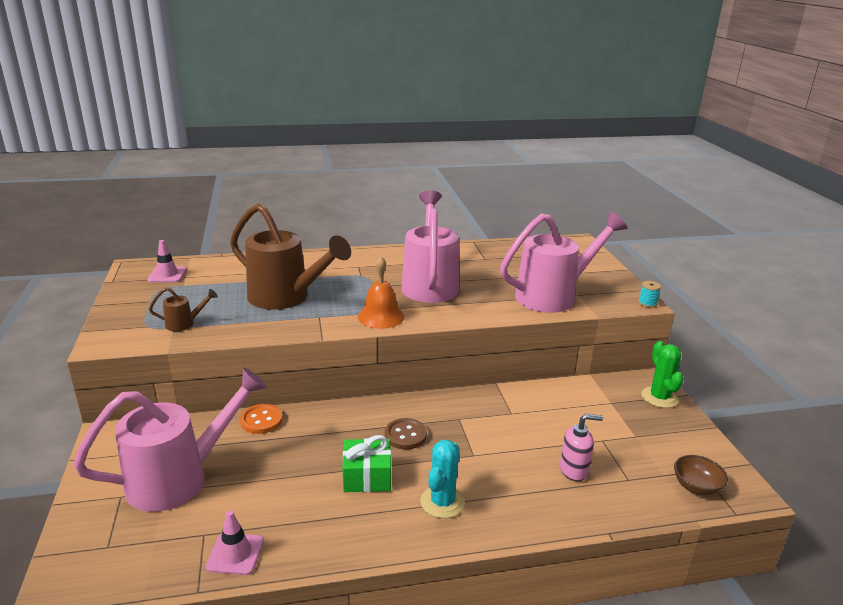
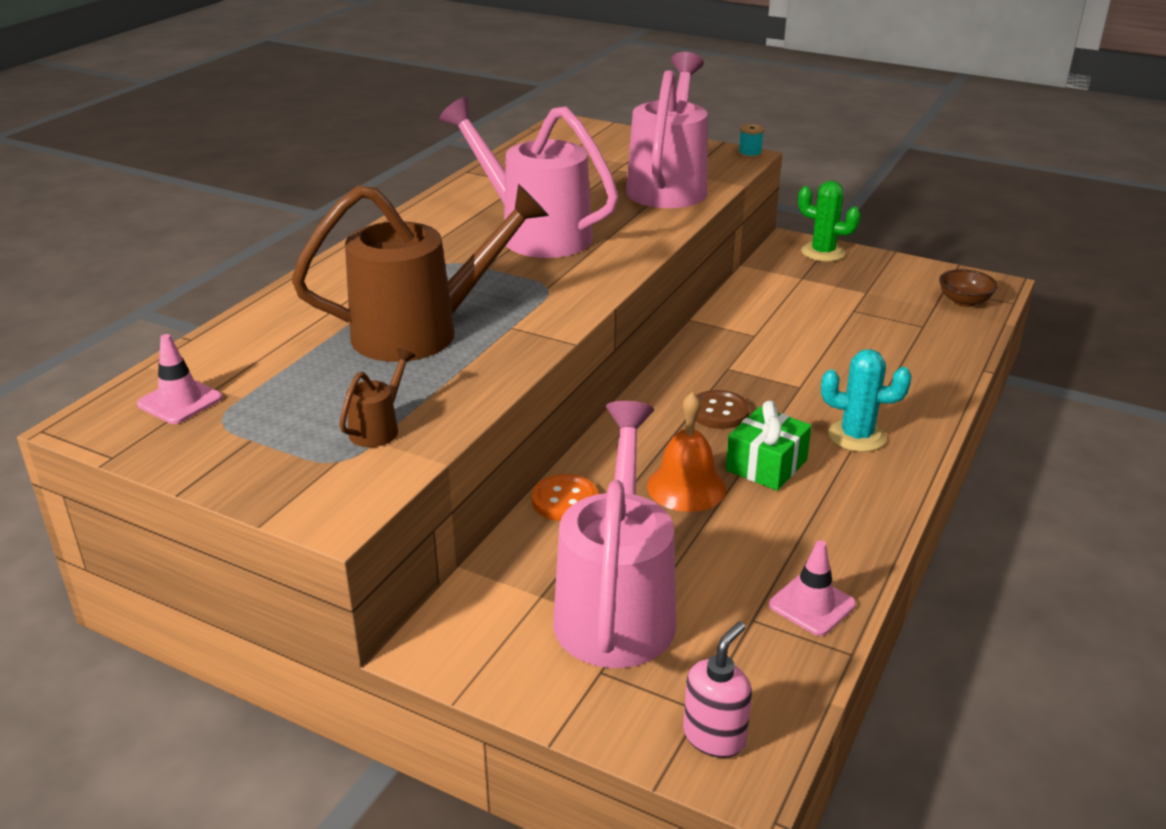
camera: 50 degrees left, 5 degrees up
(381, 316) = (571, 289): orange bell -> orange bell (686, 487)
(442, 502) = (856, 436): turquoise cactus -> turquoise cactus turned 45 degrees counterclockwise
(574, 470) = (883, 345): pink soap dispenser -> pink soap dispenser (714, 736)

